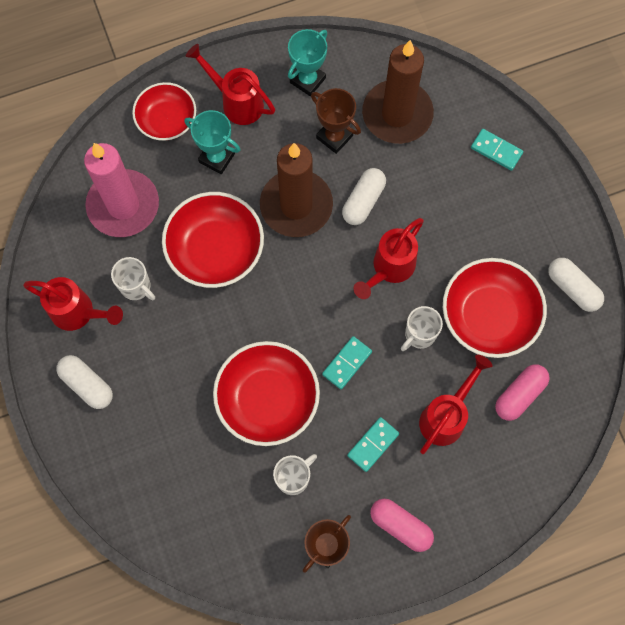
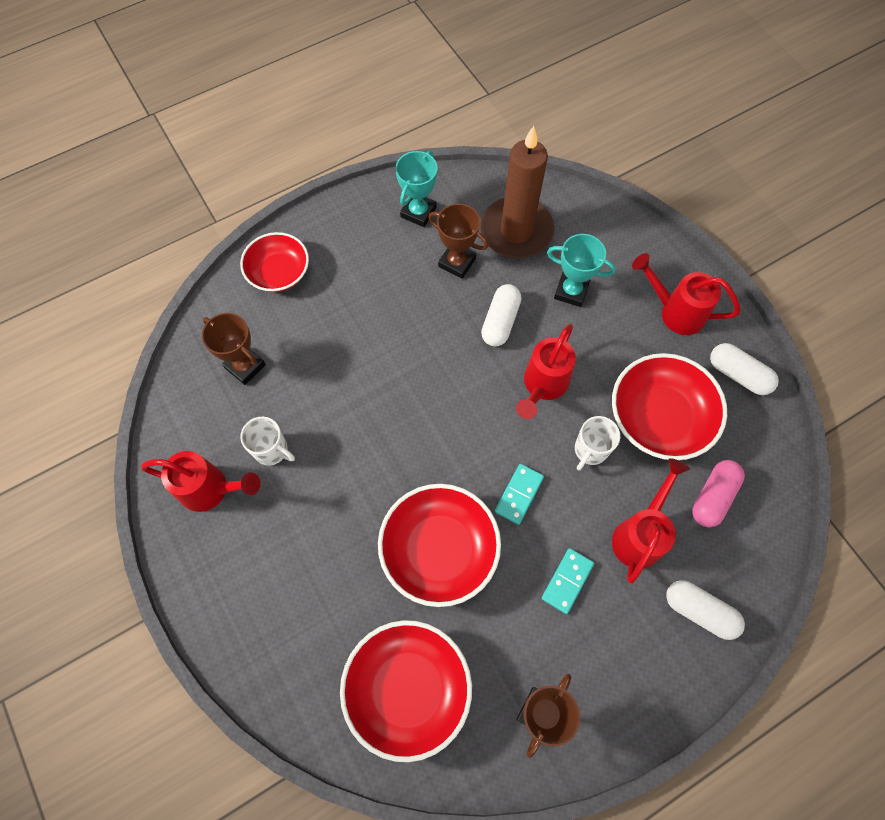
camera: 10 degrees left, 5 degrees down
(87, 384) = (232, 569): white capsule -> white capsule (699, 611)
(123, 205) = (245, 366): pink candle -> brown trophy
(215, 249) = (352, 396): red bowl -> red bowl (407, 689)
(217, 158) = (338, 302): turquoise trophy -> turquoise trophy (571, 291)
(236, 102) = (349, 244): red watering can -> red watering can (674, 311)
(293, 478) = (486, 636): white mug -> none
(296, 205) = (430, 337): brown candle -> none
(400, 526) = (619, 670): pink capsule -> none
(496, 150) = (624, 250): turquoise domino -> none

